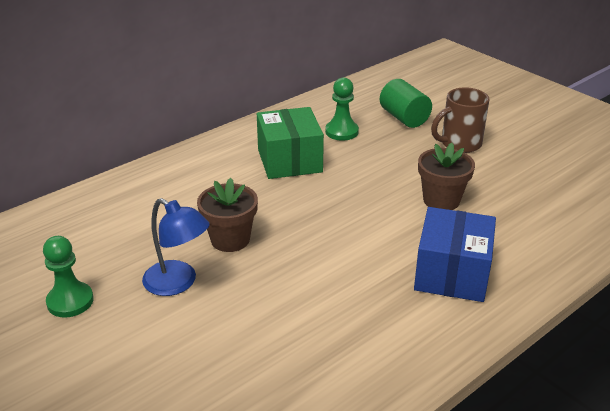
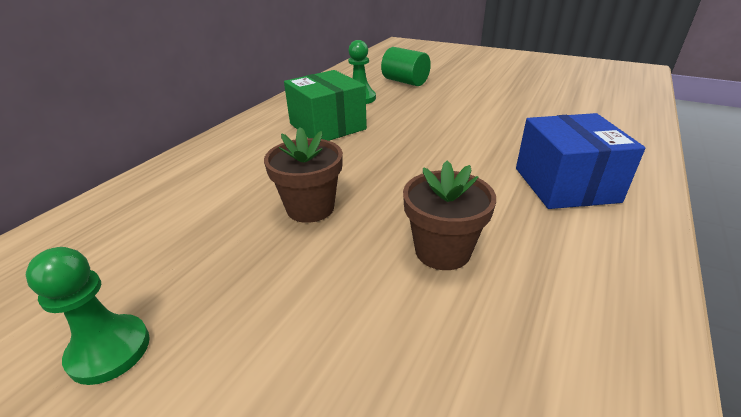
camera: 20 degrees left, 0 degrees up
(178, 283) = (271, 275): blue lamp -> none
(441, 200) = (492, 129): brown flower pot -> brown flower pot (442, 251)
(459, 144) = (466, 90): brown mug -> none

